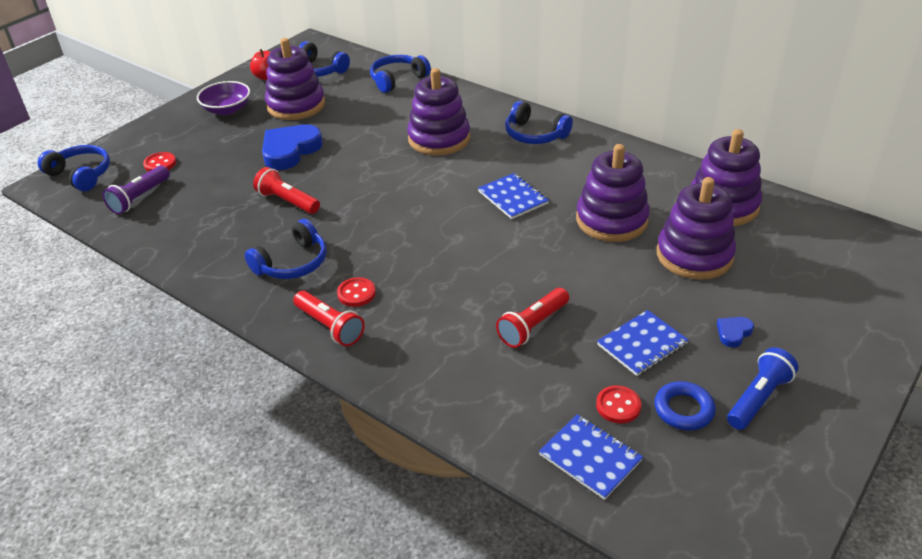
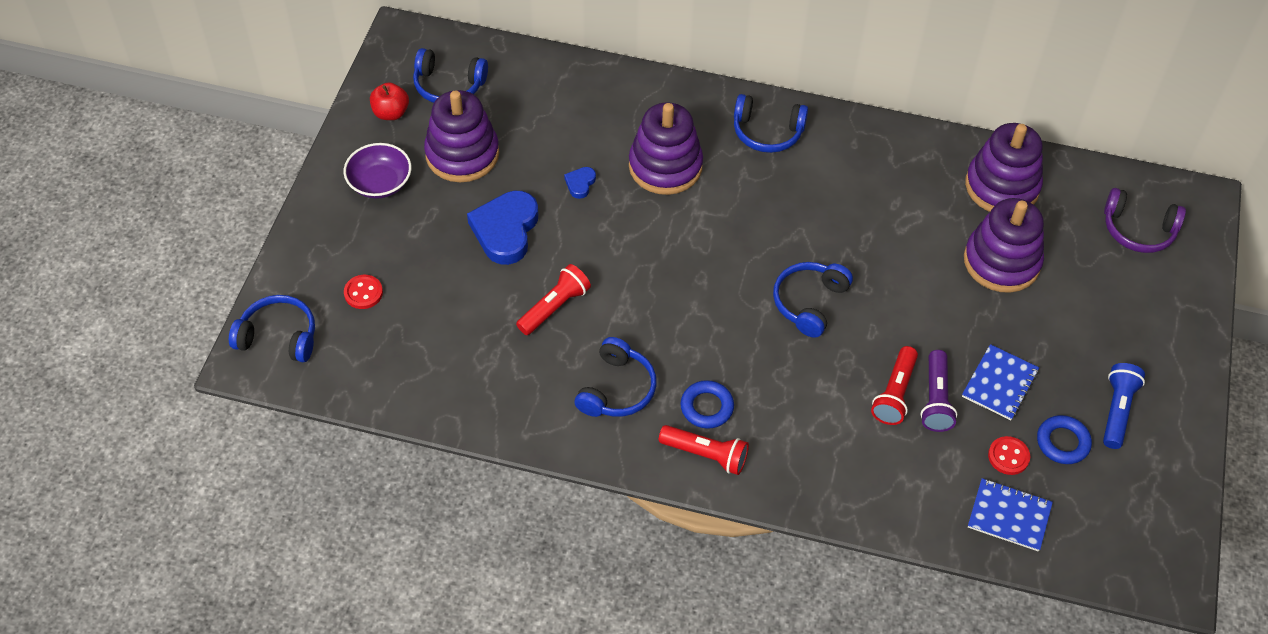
camera: 25 degrees left, 15 degrees up
(139, 198) = (379, 350): purple flashlight -> purple flashlight (935, 399)
(287, 201) = (554, 307): red flashlight -> red flashlight turned 120 degrees clockwise
(356, 293) = (707, 407): red button -> blue ring
(397, 80) = (559, 78): blue headphones -> blue headphones (809, 302)
(513, 198) = (792, 234): blue notebook -> none
(611, 220) = (905, 237): purple stacking toy -> none
(733, 333) = (1071, 345): blue heart -> blue heart (580, 184)
(847, 262) = (1138, 230): none -> purple headphones

